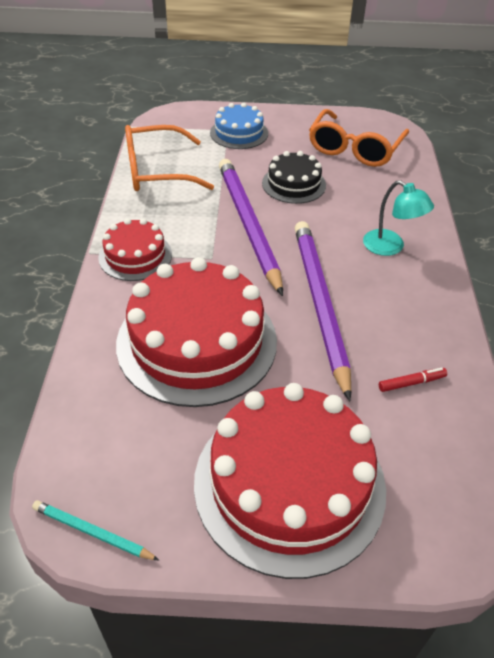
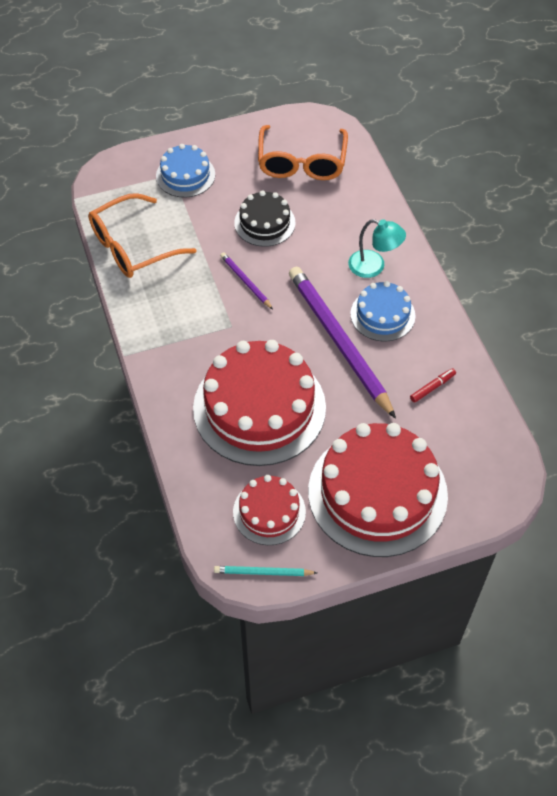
camera: 20 degrees left, 10 degrees up
(135, 256) = (166, 345): red cake -> red cake (269, 512)
(248, 225) = (245, 282): purple pencil -> purple pencil, size x0.44
(381, 293) = (382, 315): none -> blue cake

